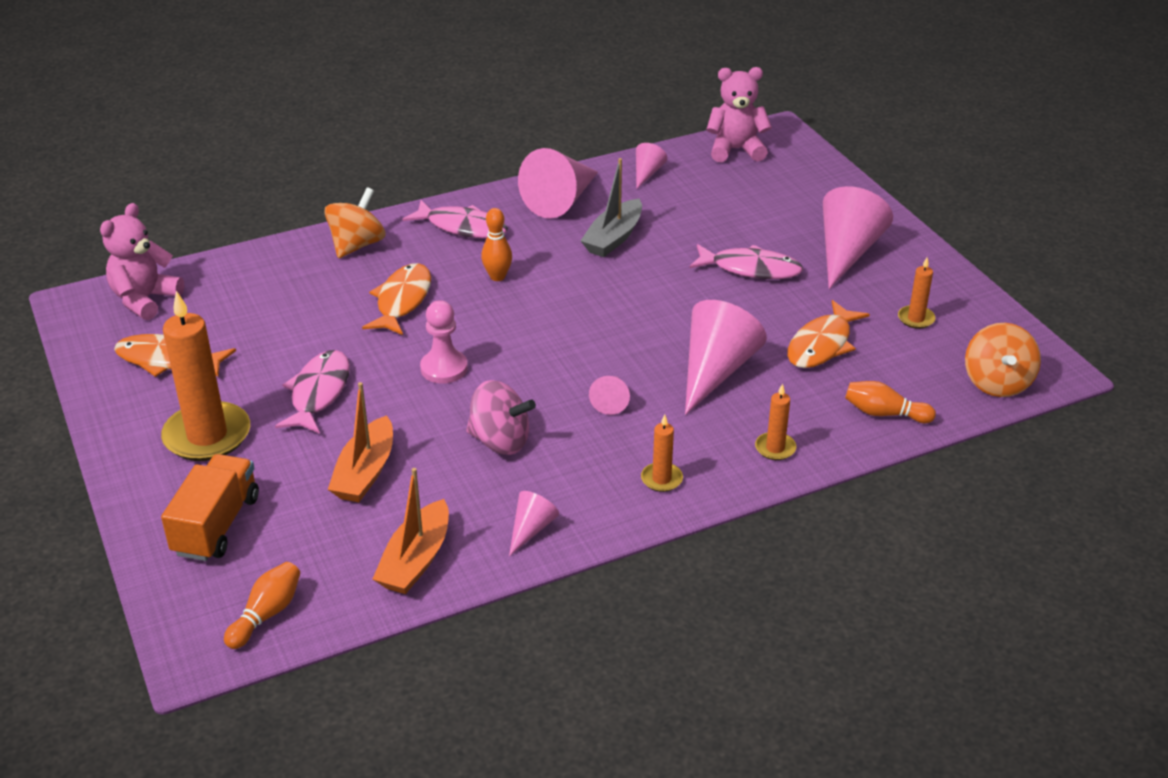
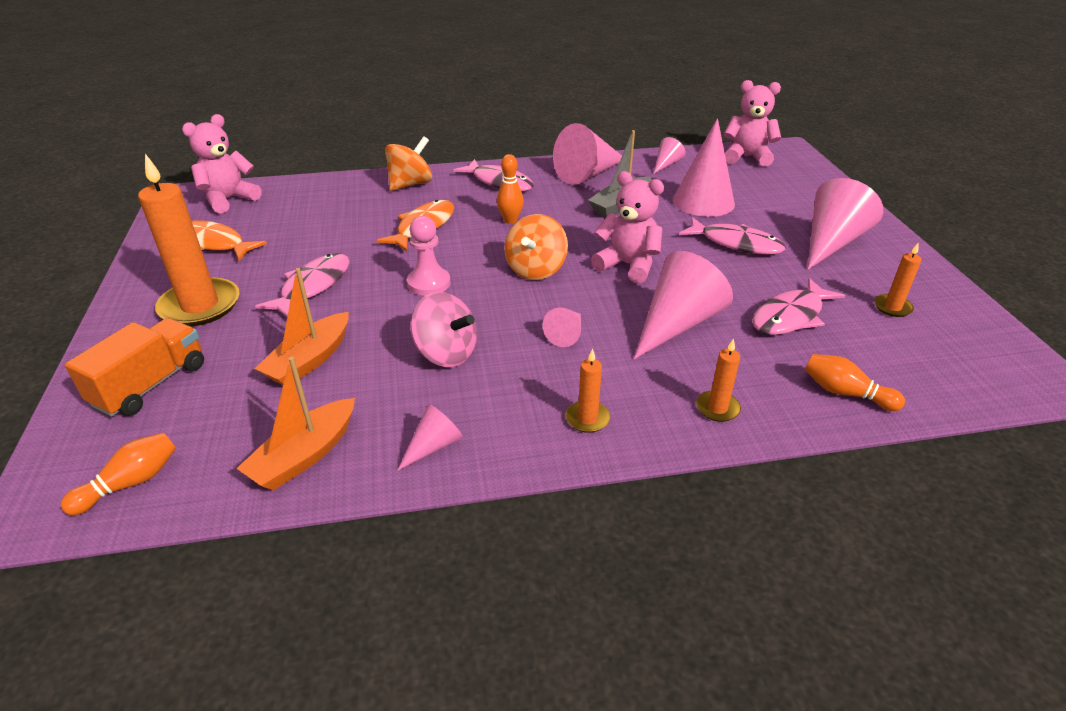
camera: 15 degrees right, 0 degrees up
(646, 313) = (628, 265): none -> pink teddy bear
(702, 220) = (703, 201): none -> pink cone
(822, 344) = (790, 316): orange fish -> pink fish
(997, 383) = (977, 382): orange spinning top -> orange spinning top (536, 269)

